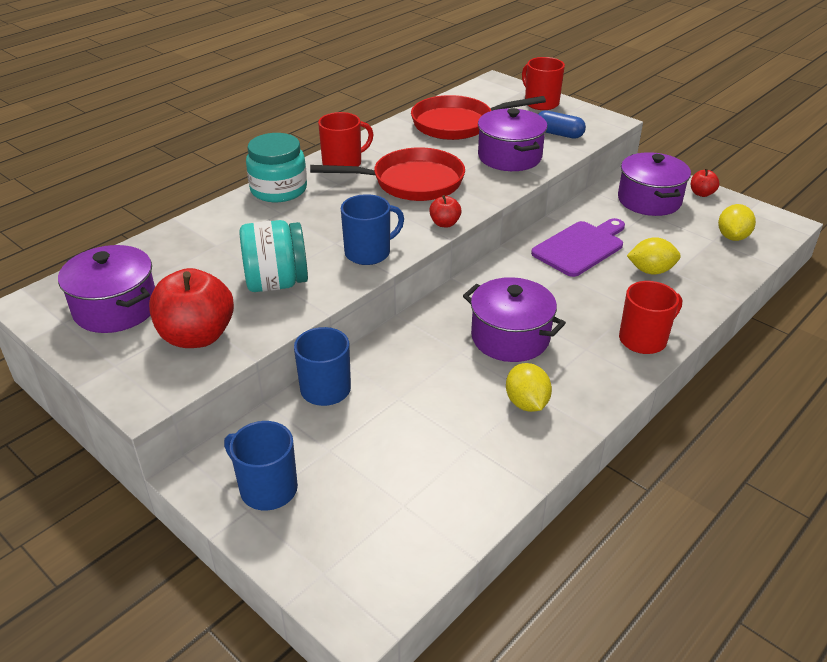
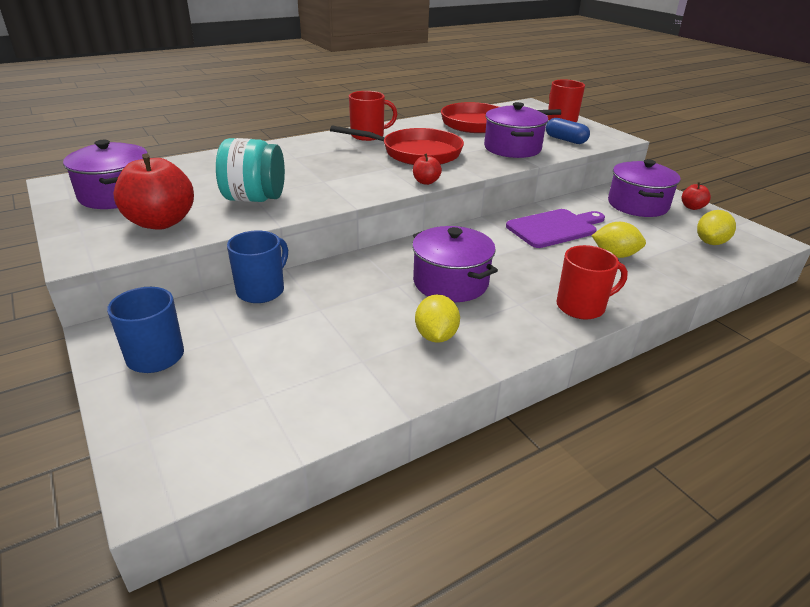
camera: 15 degrees right, 5 degrees down
(278, 189) = (304, 144): turquoise jar -> none
(369, 253) = (346, 191): blue mug -> none

